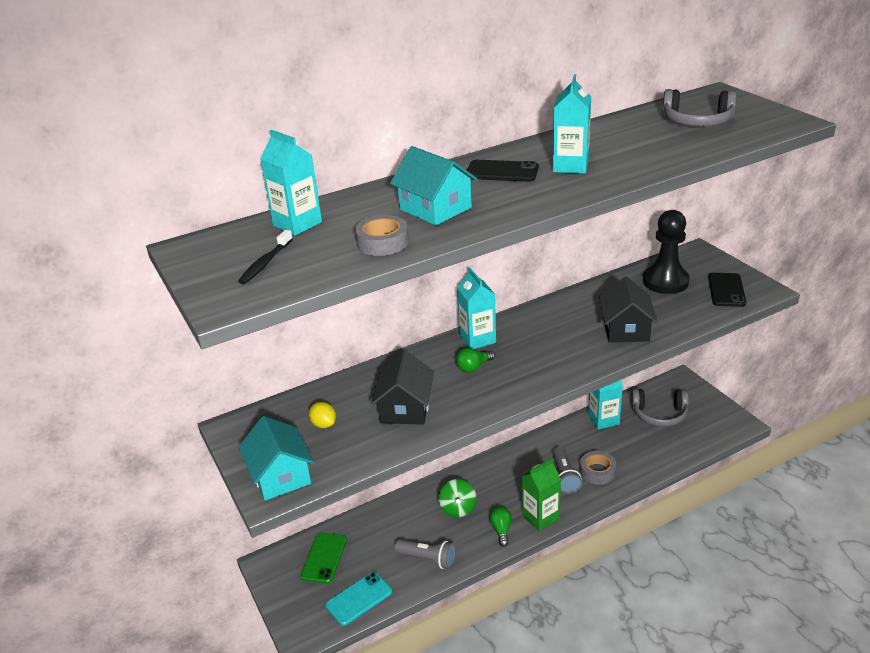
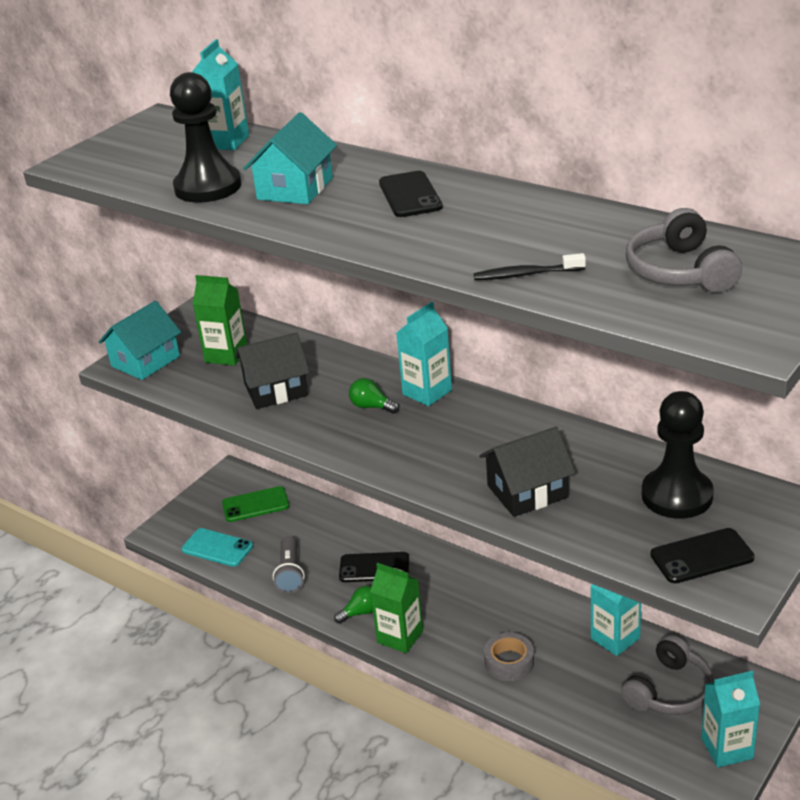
camera: 65 degrees right, 0 degrees up
(265, 263) = (145, 154): black toothbrush -> black toothbrush (525, 274)
(324, 424) = (226, 355): yellow lemon -> green carton
(382, 242) = (208, 187): grey tape -> black pawn
(458, 508) = (374, 568): green spinning top -> black phone
(564, 477) = (479, 636): grey flashlight -> none
(570, 166) = (456, 226): turquoise carton -> turquoise carton (727, 748)
(659, 414) = (669, 691): grey headphones -> grey headphones turned 120 degrees counterclockwise

